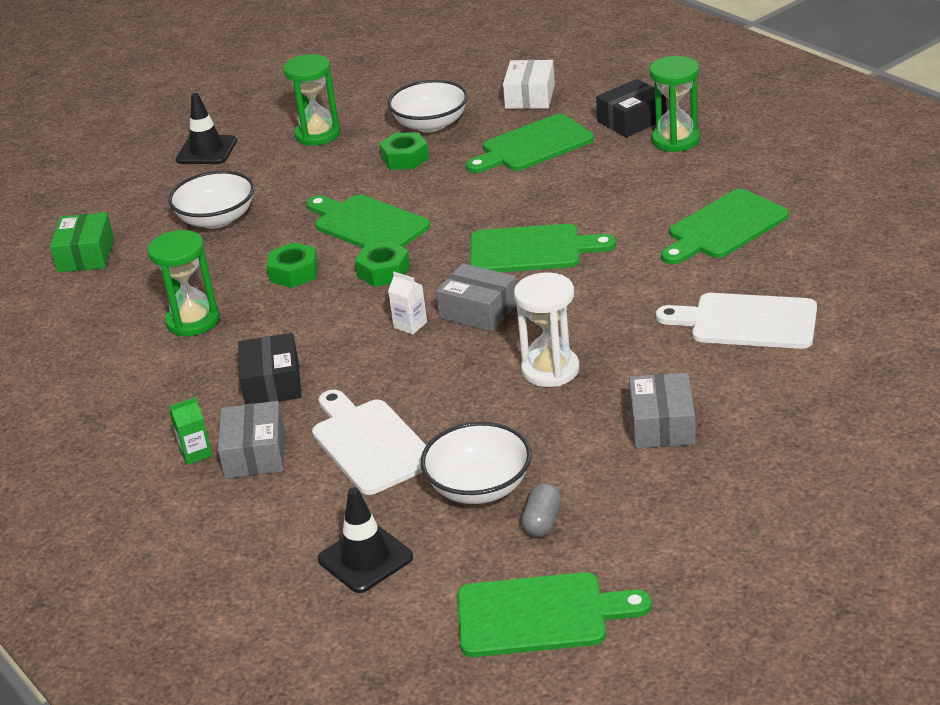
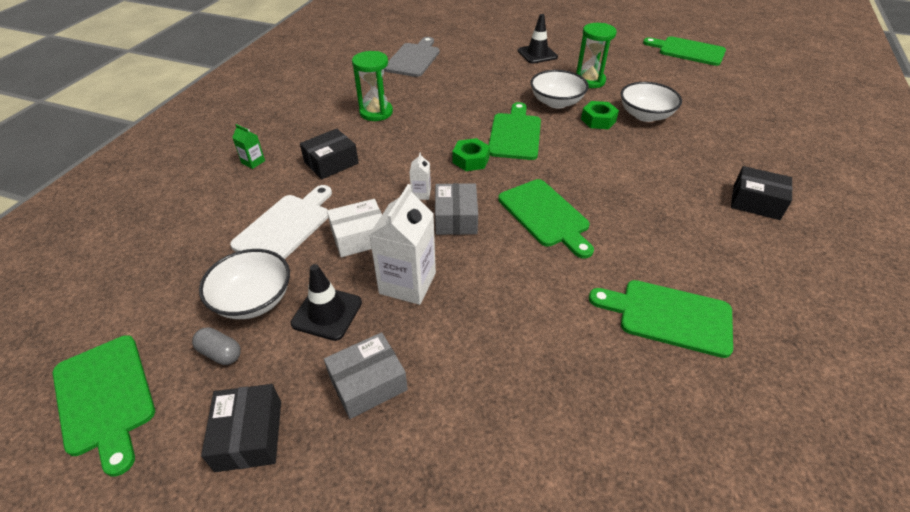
camera: 55 degrees right, 10 degrees up
(86, 255) = (413, 59): green box -> grey cutting board
(217, 219) = (476, 82): white bowl -> white bowl (556, 102)
(255, 453) = (260, 183): grey box -> none
(294, 273) = (445, 127): green nut -> none
(365, 558) = (163, 273): black traffic cone -> black traffic cone (327, 313)
(530, 96) = (725, 142): white box -> white box (359, 237)
(533, 146) = (669, 167): green cutting board -> green cutting board (688, 51)
(542, 521) = (220, 353): grey capsule -> grey capsule turned 45 degrees clockwise
(550, 370) = (407, 283): white hourglass -> white carton
(666, 512) = (249, 435): none -> black box
(675, 140) = (758, 237): green hourglass -> none
(747, 322) = (545, 388): white cutting board -> none

